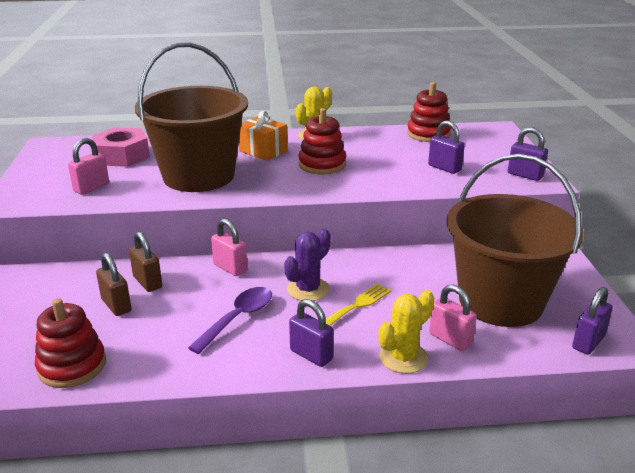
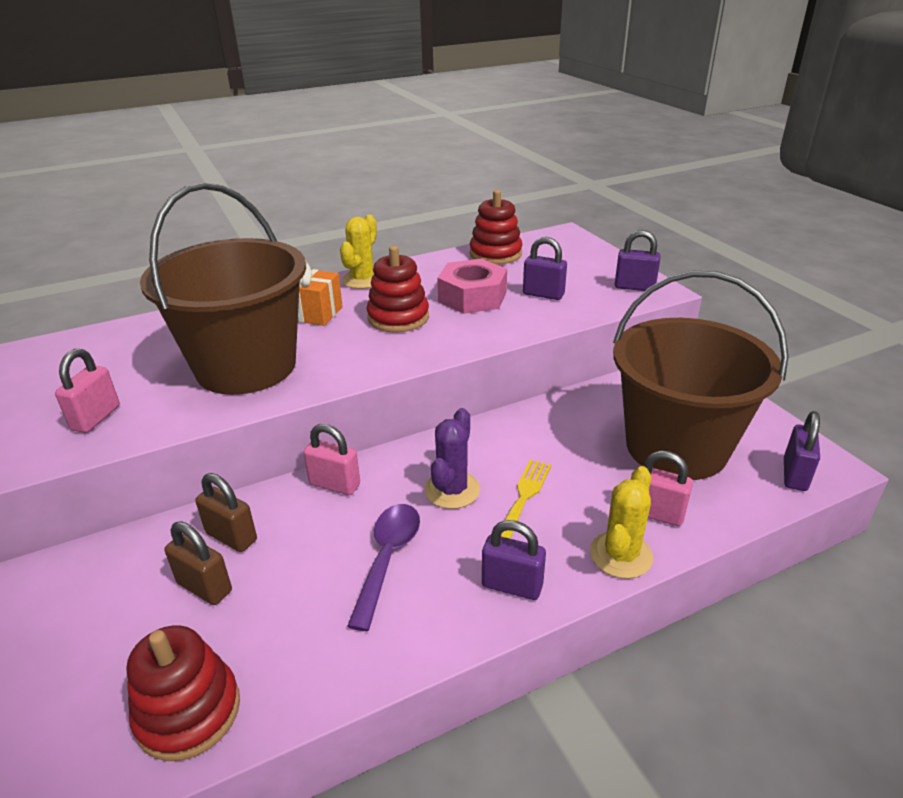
camera: 20 degrees left, 5 degrees up
(122, 155) = (115, 357): pink nut -> pink nut (472, 297)

